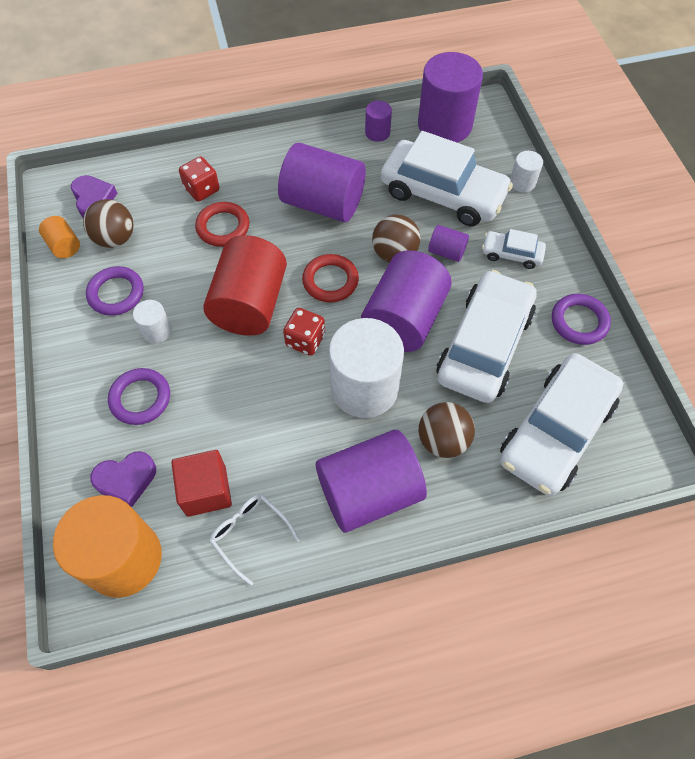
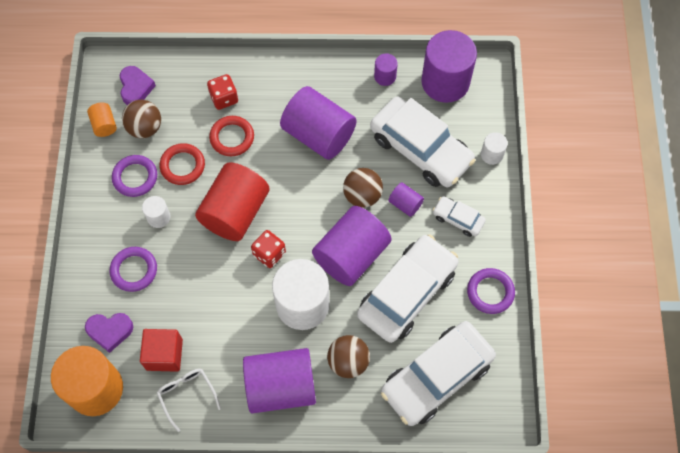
camera: 15 degrees right, 5 degrees up
(330, 281) = (303, 207): red ring -> red ring (182, 166)

